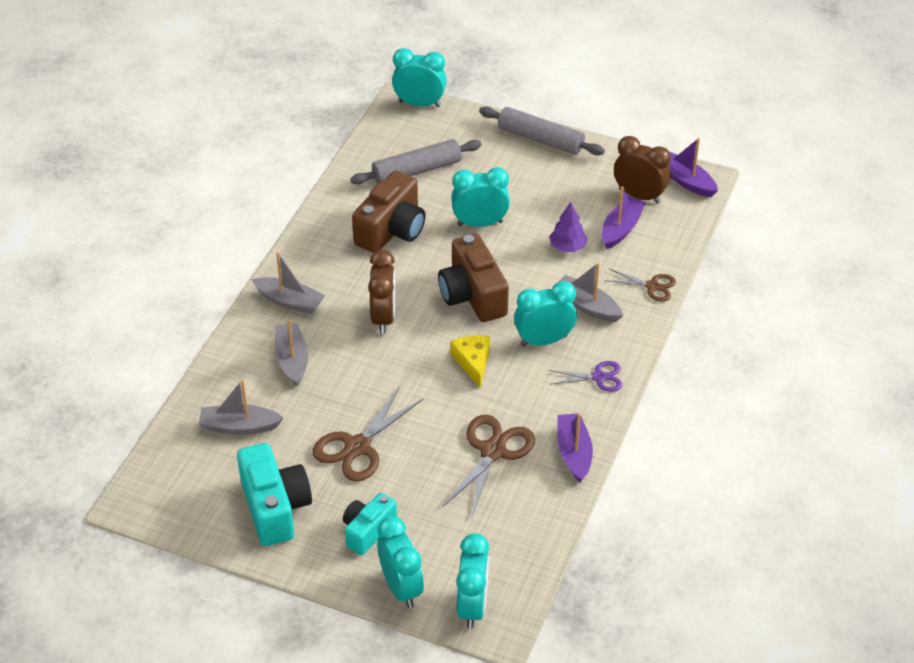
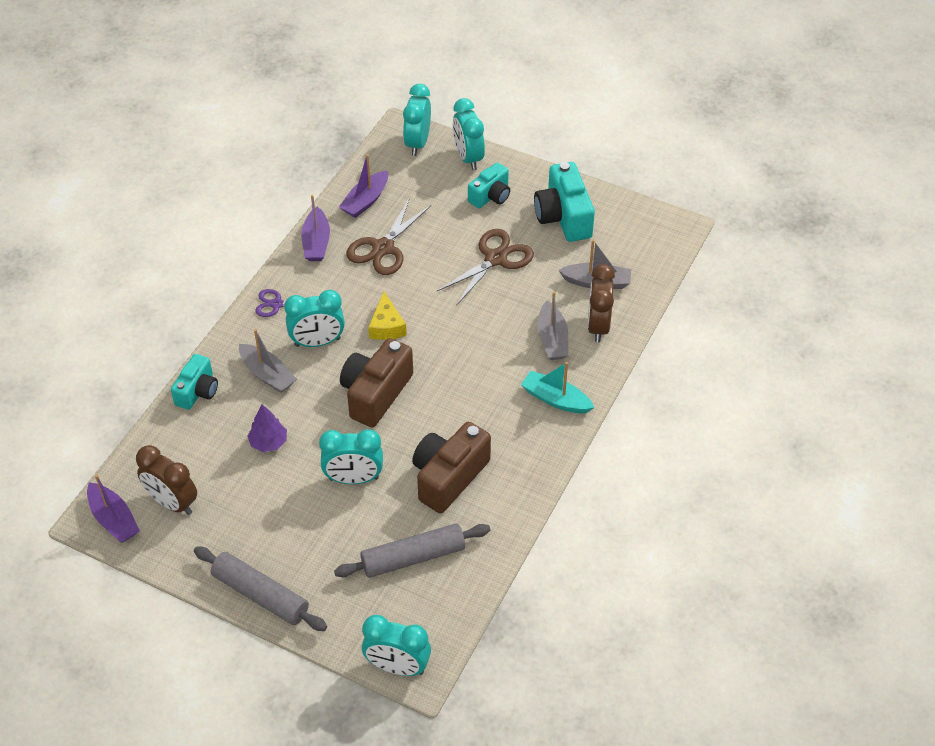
camera: 175 degrees left, 5 degrees up
(290, 301) = (555, 399): grey boat -> turquoise boat
(383, 317) = (465, 376): brown clock -> brown clock (598, 326)
(472, 295) = (375, 393): brown camera -> brown camera turned 135 degrees counterclockwise
(621, 229) = (206, 461): purple boat -> purple boat (365, 201)
(652, 286) = (197, 391): brown scissors -> turquoise camera

